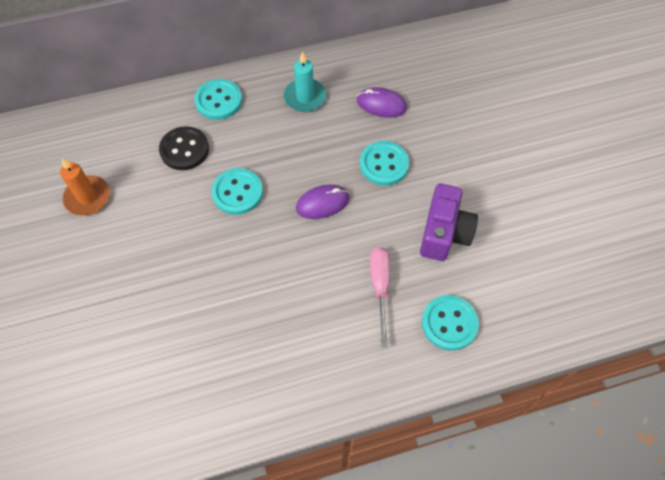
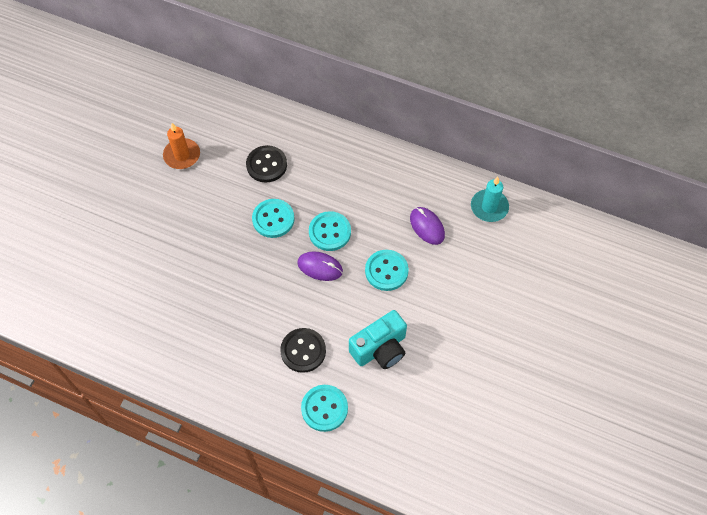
camera: 40 degrees right, 0 degrees up
(218, 101) = (319, 145): turquoise button -> turquoise button (330, 232)
(305, 97) = (378, 183): turquoise candle -> turquoise candle (489, 207)
(380, 287) = (303, 351): pink screwdriver -> black button
(444, 233) = (380, 349): purple camera -> turquoise camera

